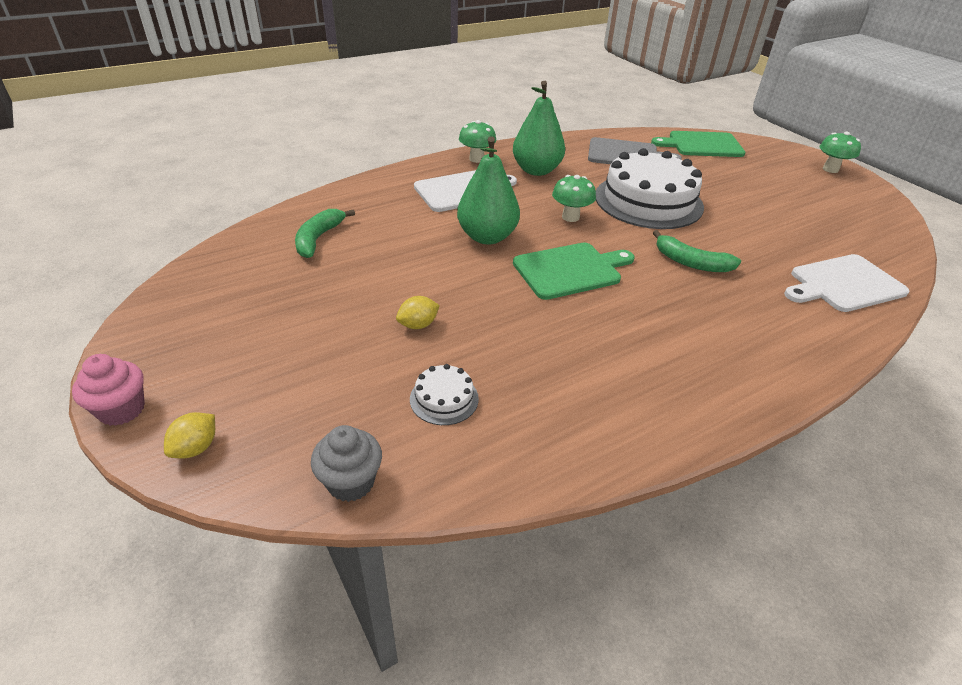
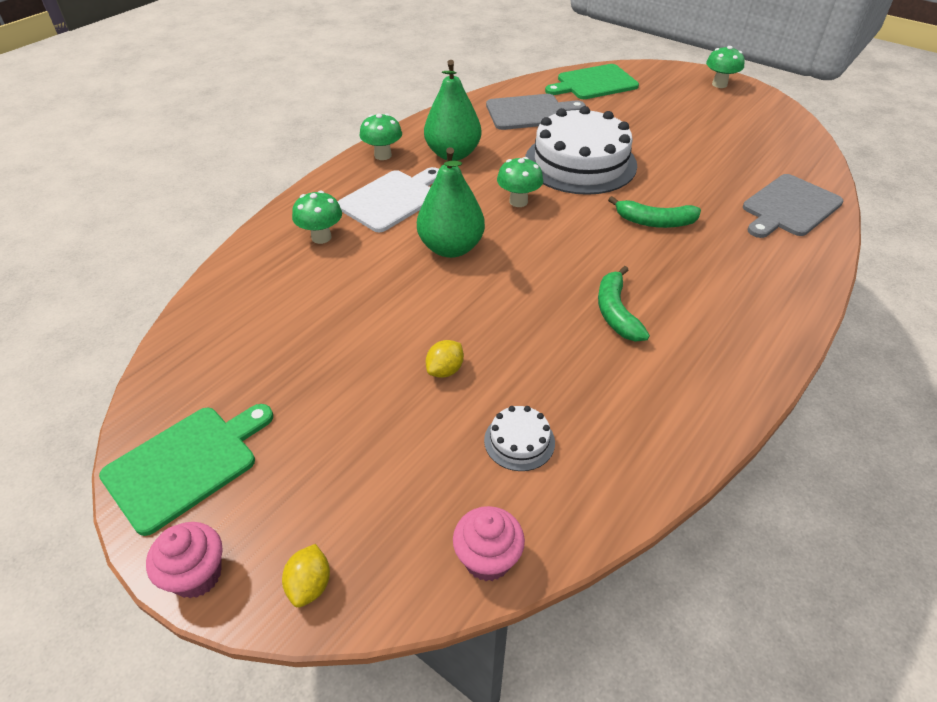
camera: 20 degrees left, 5 degrees up
(318, 239) = (274, 302): green banana -> green banana (616, 312)
(351, 482) = (487, 559): grey cupcake -> pink cupcake
(386, 204) = (321, 237): none -> green mushroom
(570, 270) = (553, 262): green cutting board -> green cutting board (186, 464)
(844, 284) = (789, 207): white cutting board -> grey cutting board

